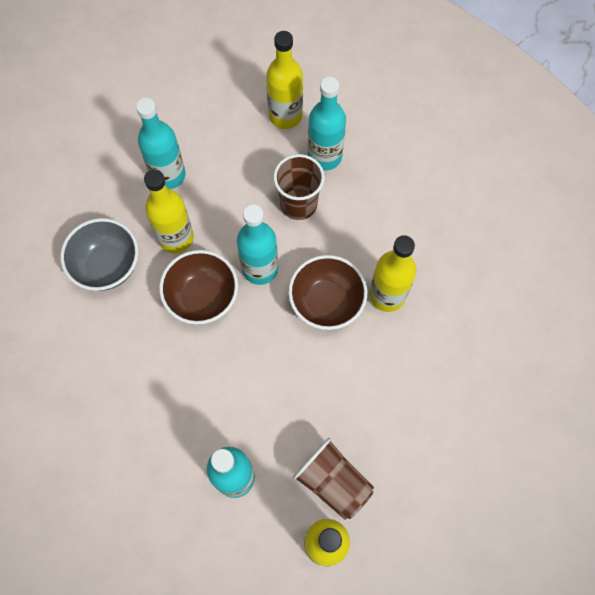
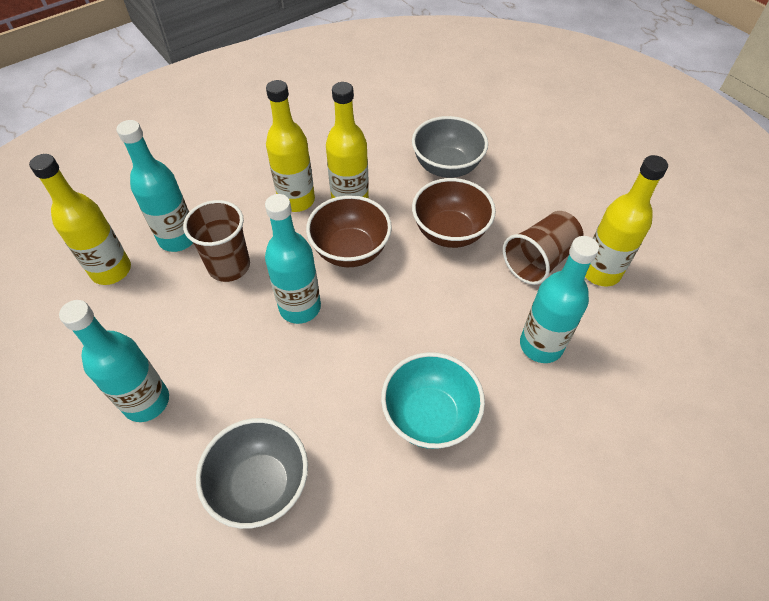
camera: 85 degrees left, 15 degrees down
(164, 382) = (430, 416): none -> turquoise bowl
(176, 238) = (240, 395): yellow bottle -> yellow bottle (296, 200)
(202, 297) = (326, 368): brown bowl -> brown bowl (450, 232)
(451, 388) = (446, 167): none -> grey bowl

